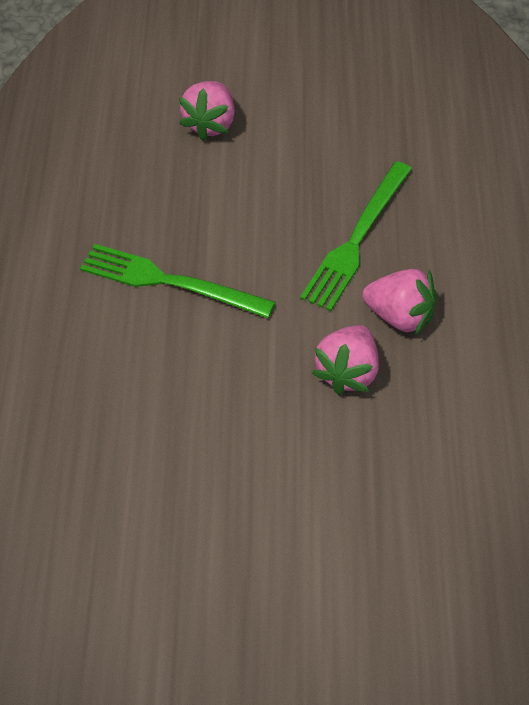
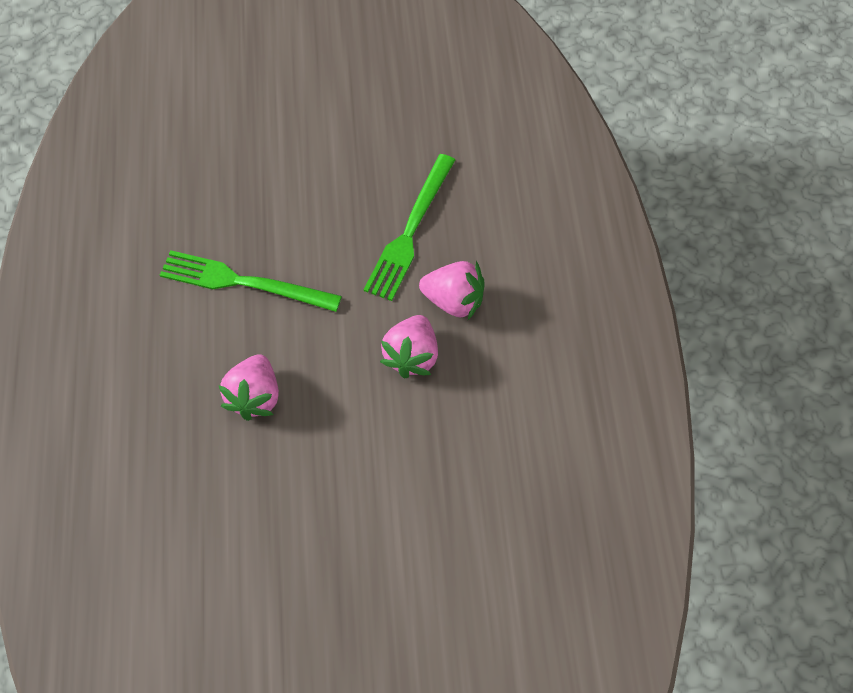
camera: 10 degrees left, 5 degrees up
(211, 124) = (267, 125): pink strawberry -> pink strawberry (254, 397)

